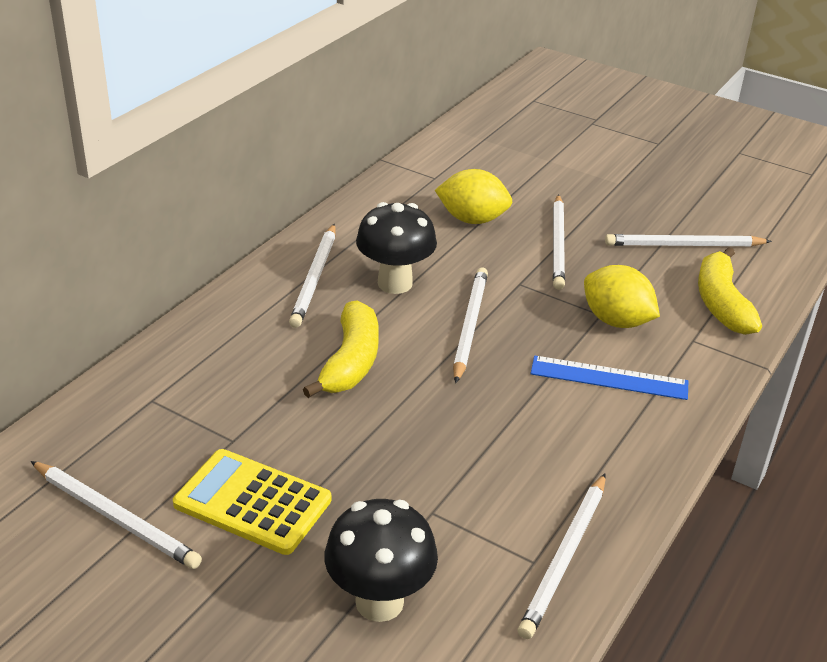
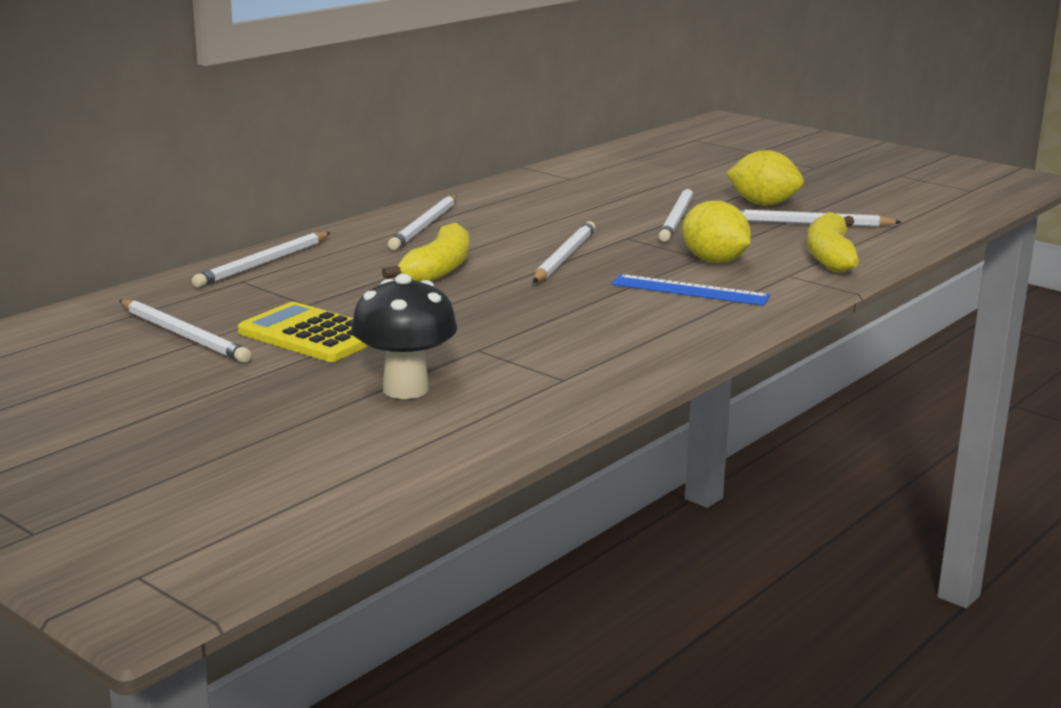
camera: 10 degrees right, 15 degrees down
(395, 283) = (501, 232): black mushroom -> none
(472, 219) = (596, 201): yellow lemon -> yellow lemon (763, 204)
(565, 557) = (595, 378): white pencil -> white pencil (263, 263)

